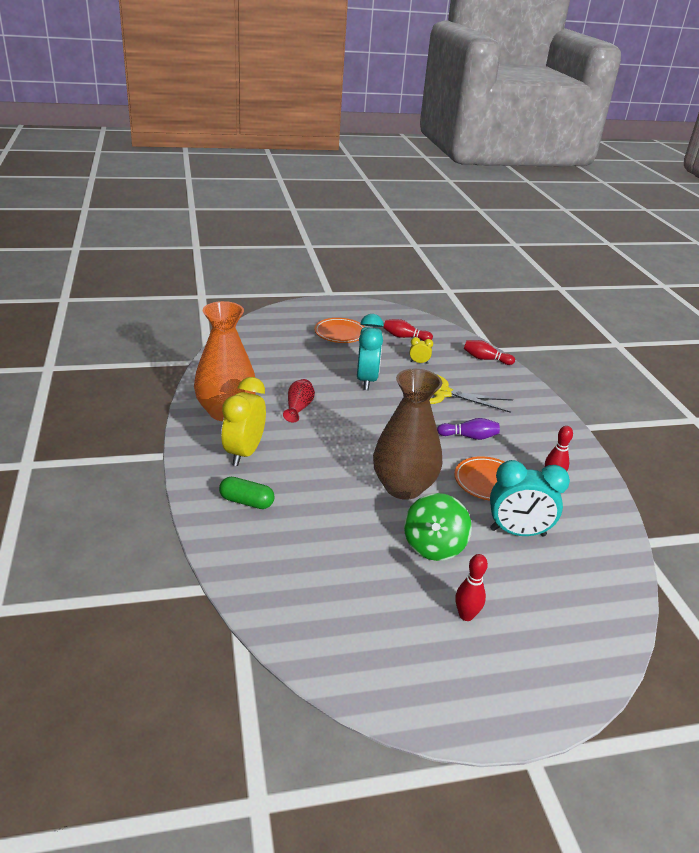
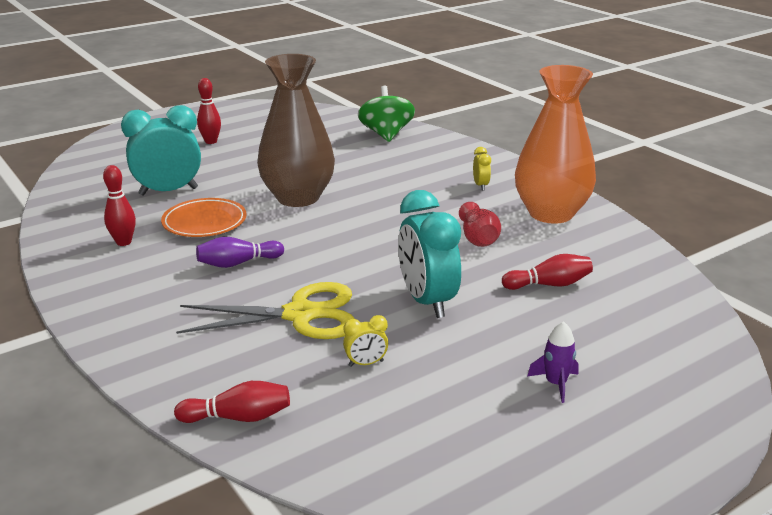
camera: 160 degrees right, 5 degrees down
(244, 453) = (480, 185): yellow clock -> yellow clock, size x0.44
(246, 502) = (434, 157): green capsule -> none
(340, 333) = (556, 384): orange plate -> purple rocket
(405, 337) = (430, 421): red bowling pin -> red bowling pin (549, 284)
(434, 545) = (249, 167): green spinning top -> green spinning top (386, 134)

